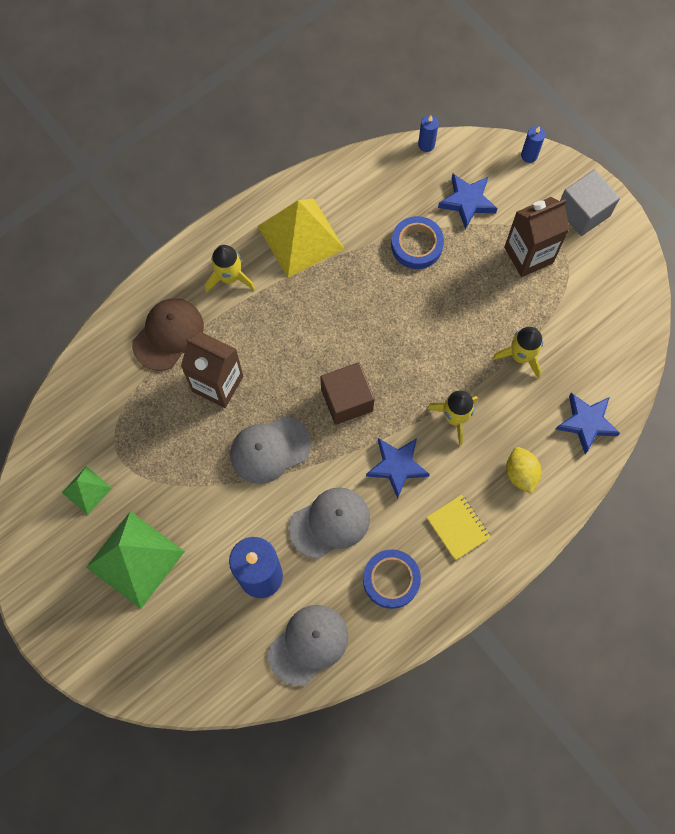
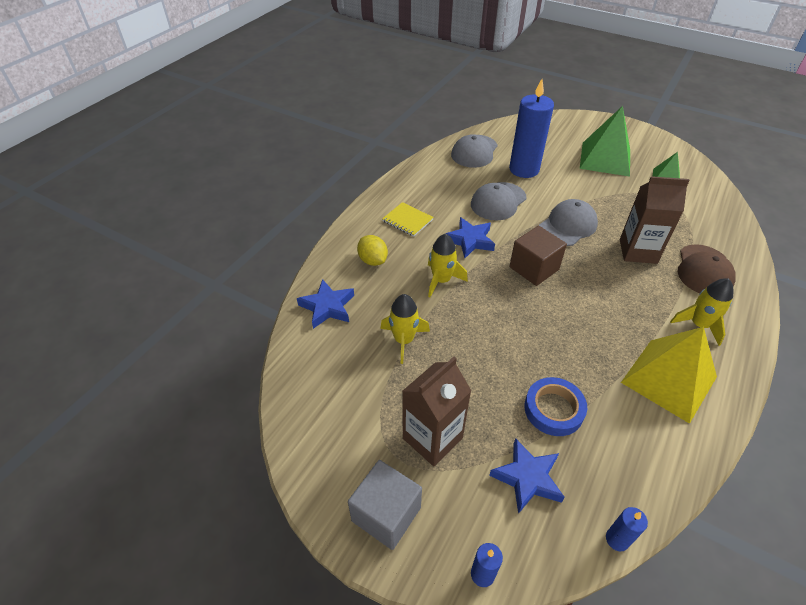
camera: 160 degrees right, 25 degrees down
(391, 579) = (440, 187): blue tape -> none

